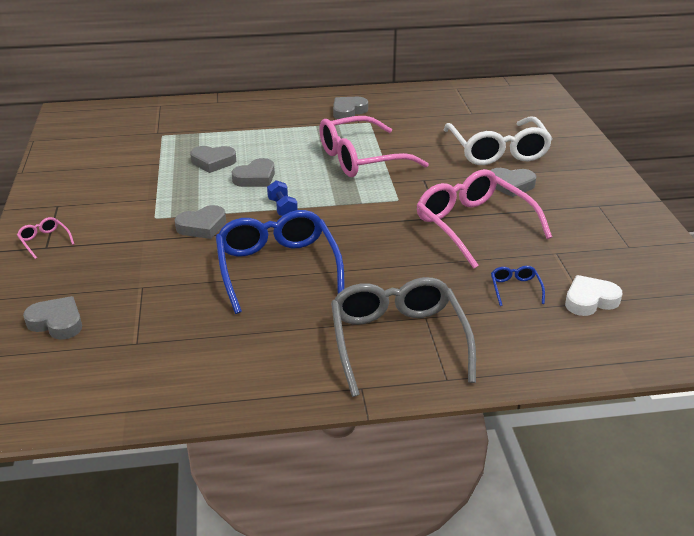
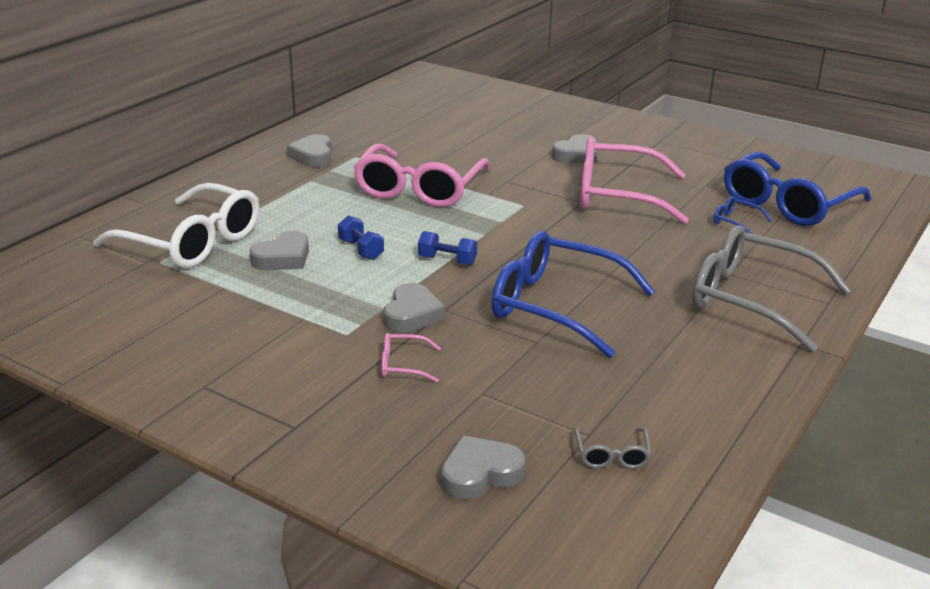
camera: 50 degrees left, 5 degrees down
(44, 241) = (277, 423): pink glasses -> pink glasses (402, 365)
(122, 361) = (612, 455): none -> grey glasses
(255, 178) = (361, 250): grey heart -> blue dumbbell
(498, 151) = (512, 134): white glasses -> white glasses (193, 242)
(590, 300) = (786, 204): white heart -> blue glasses

